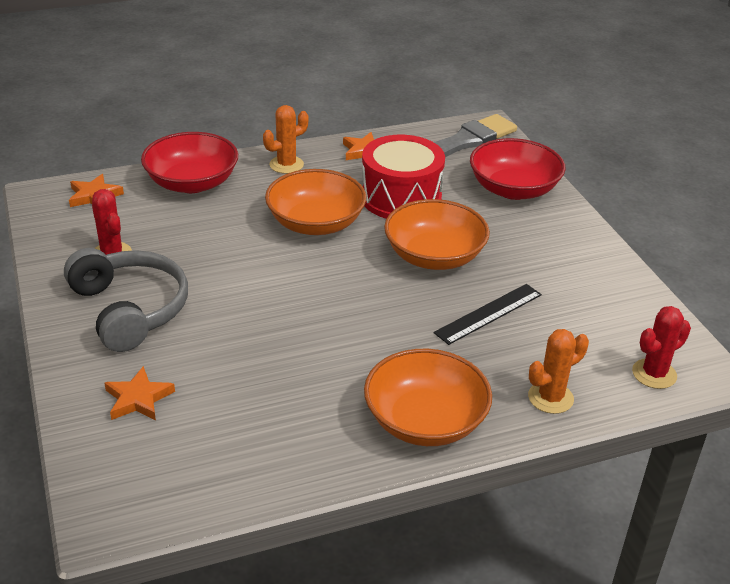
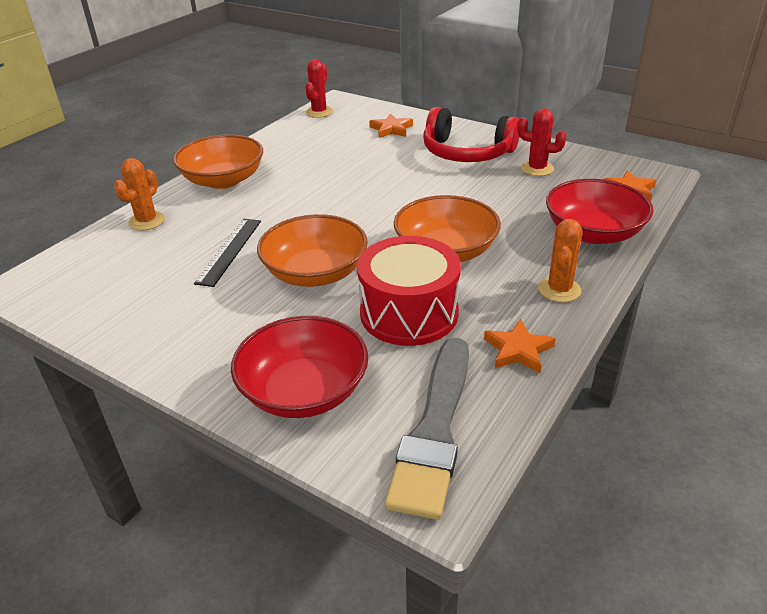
camera: 145 degrees right, 0 degrees up
(129, 309) = (467, 152): grey headphones -> red headphones
(654, 374) = (68, 267): red cactus -> red cactus (319, 112)

